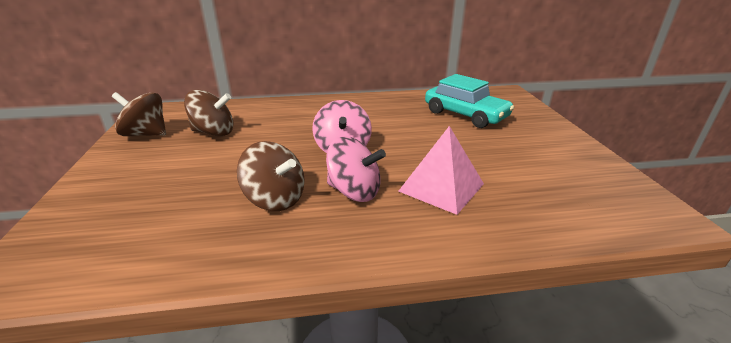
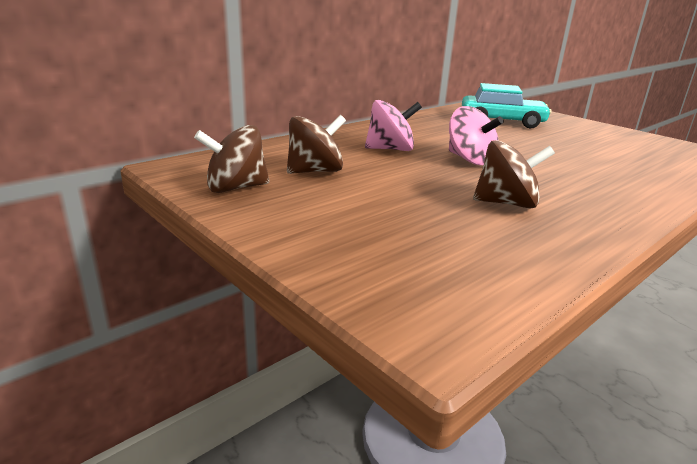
camera: 35 degrees left, 5 degrees down
(354, 192) = (548, 184): pink spinning top -> pink spinning top (390, 149)
(441, 187) = (593, 168): pink pyramid -> none

